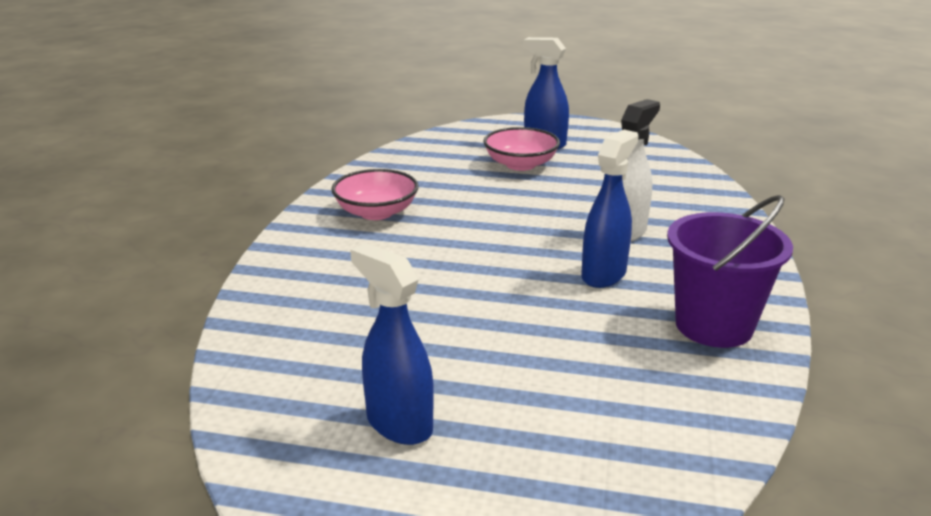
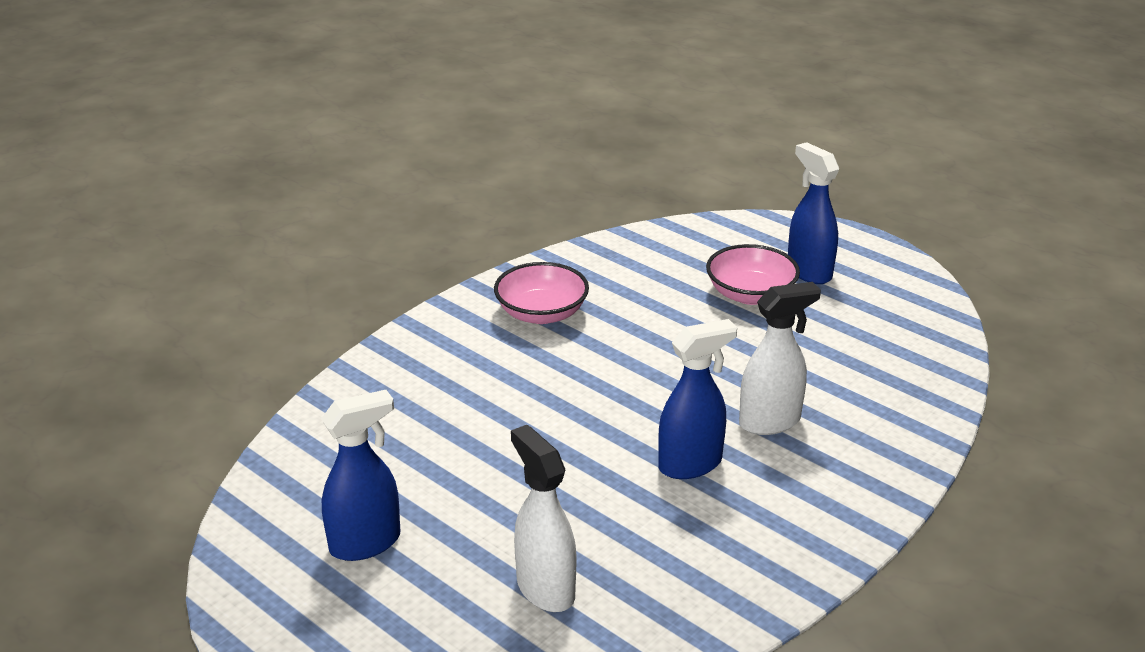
camera: 30 degrees right, 5 degrees up
(398, 424) = (366, 543): blue spray bottle -> blue spray bottle turned 75 degrees clockwise
(597, 399) = (545, 588): none -> white spray bottle
(713, 325) = (737, 561): purple bucket -> none

